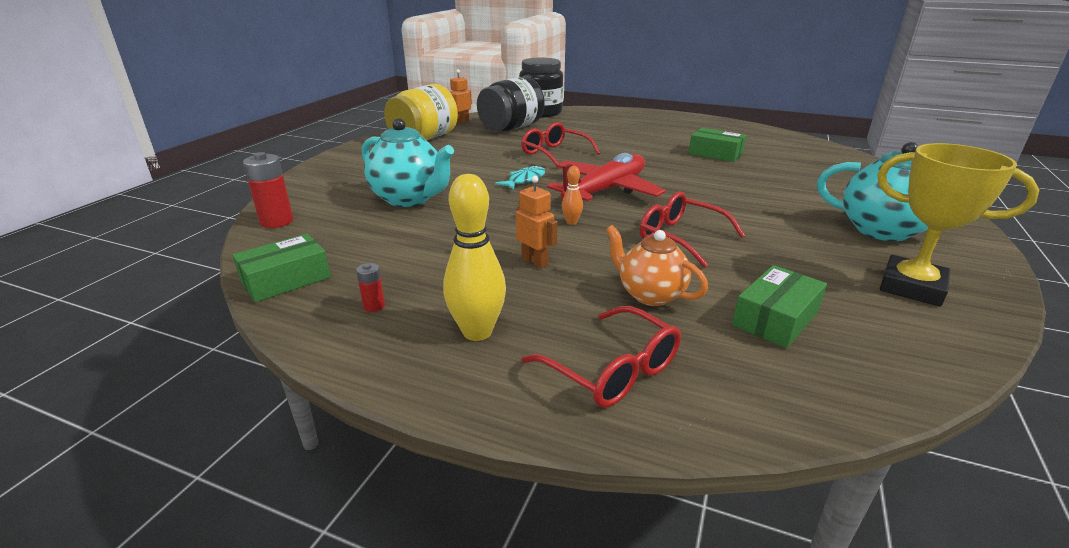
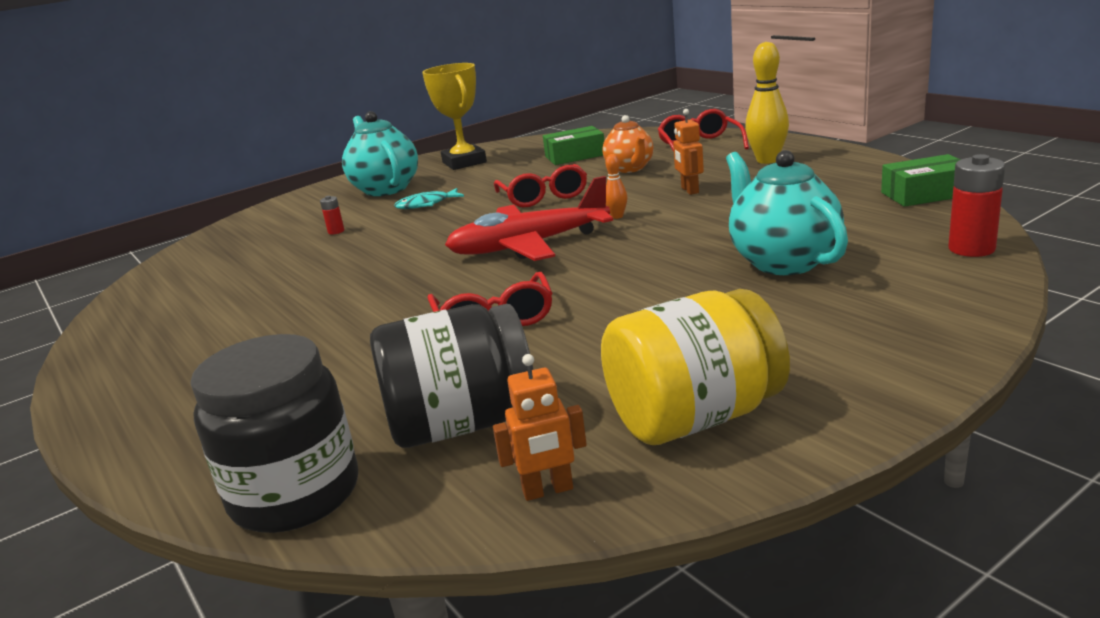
camera: 145 degrees left, 5 degrees down
(374, 306) = (840, 174): red battery -> red battery (336, 231)
(524, 180) = (603, 272): turquoise fish -> turquoise fish (426, 204)
(715, 153) = (291, 284): green box -> none

